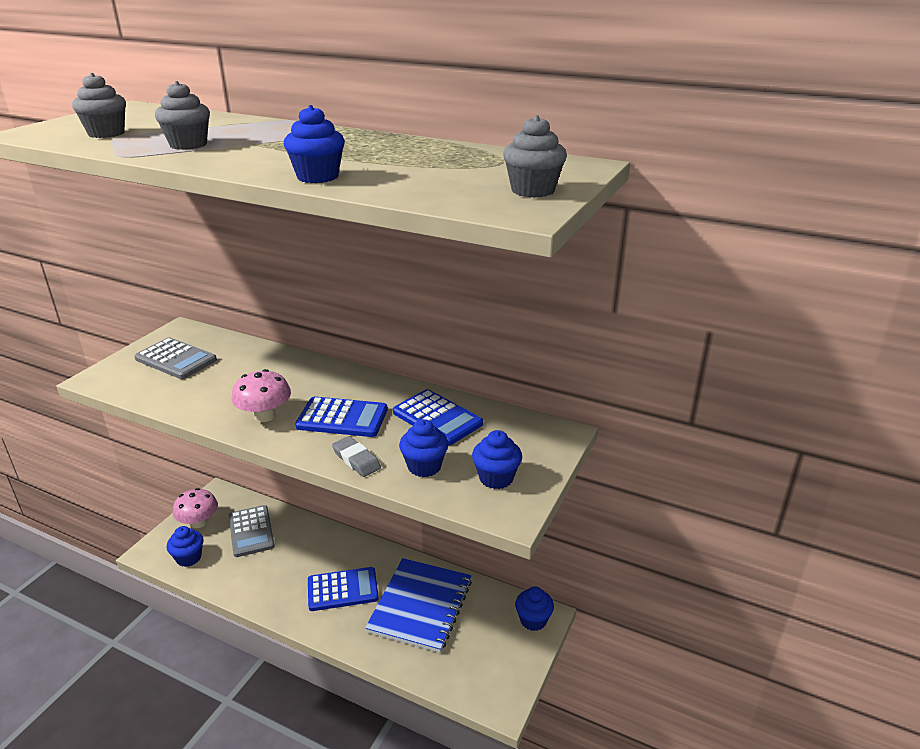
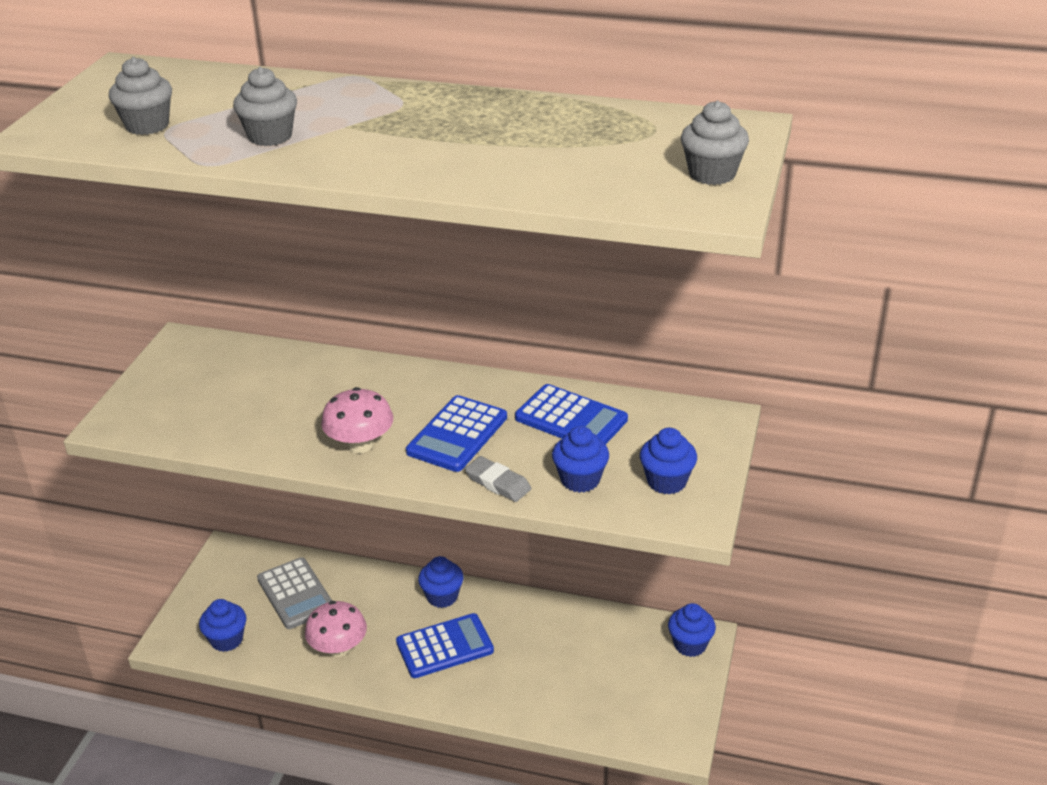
camera: 10 degrees left, 5 degrees up
(175, 359) = (202, 385): grey calculator -> none
(199, 522) = (219, 593): pink mushroom -> pink mushroom (338, 648)
(317, 177) = (467, 177): blue cupcake -> blue cupcake (442, 596)
(342, 418) = (457, 435): blue calculator -> blue calculator turned 120 degrees clockwise
(420, 606) = (549, 650): blue notebook -> none

